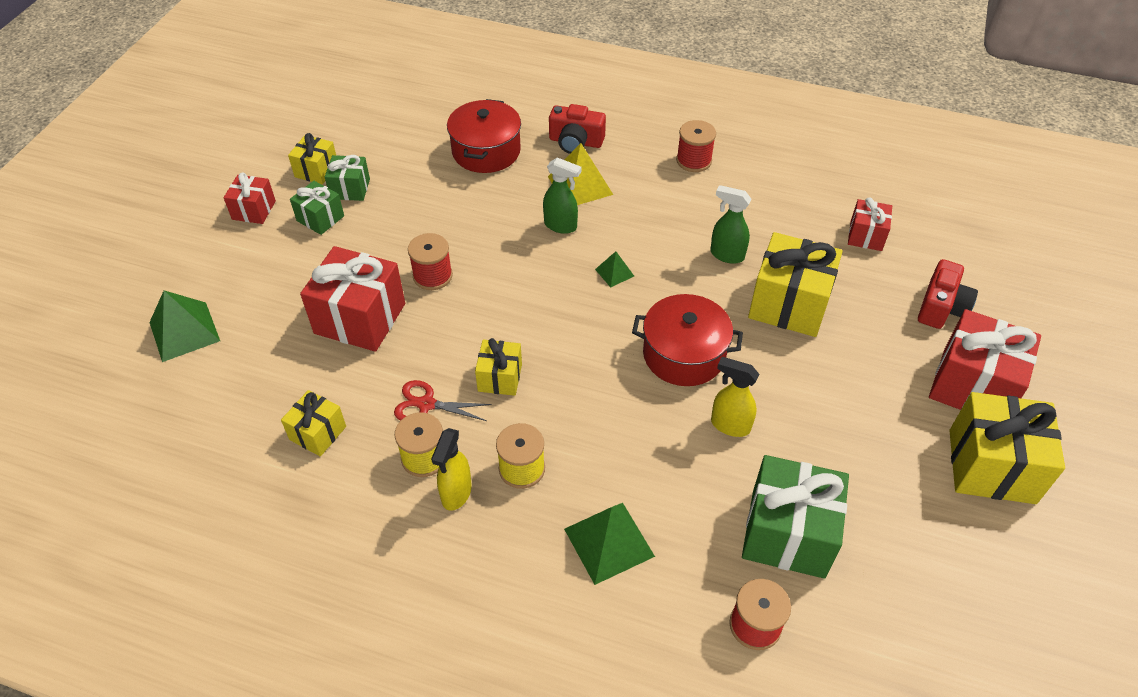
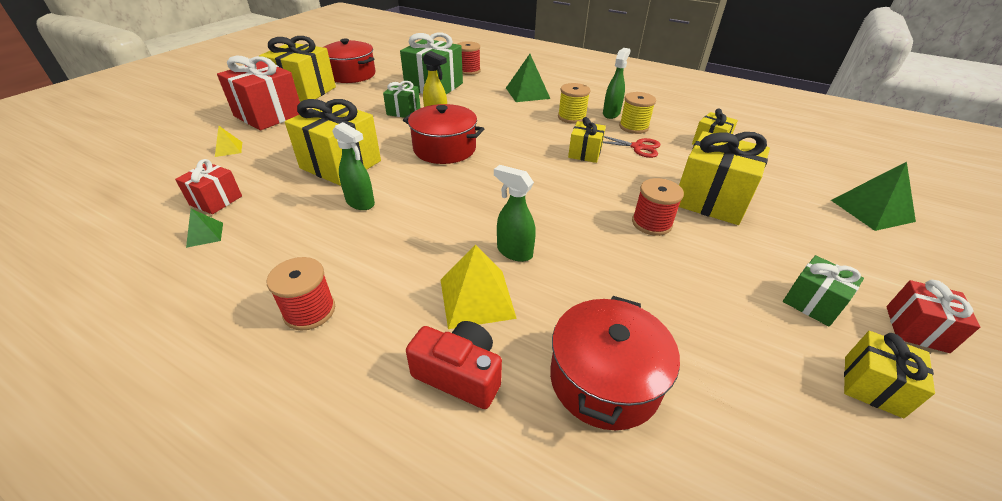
camera: 170 degrees left, 10 degrees down
(350, 189) = (797, 342): green gift -> green gift (403, 111)
(360, 318) = (710, 200): red gift -> yellow gift
(456, 493) = (611, 114): yellow spray bottle -> green spray bottle
(614, 272) = (473, 203): green pyramid -> green pyramid (205, 234)
(941, 307) = (228, 149): red camera -> yellow pyramid
(970, 551) = (351, 74): none -> red pot

